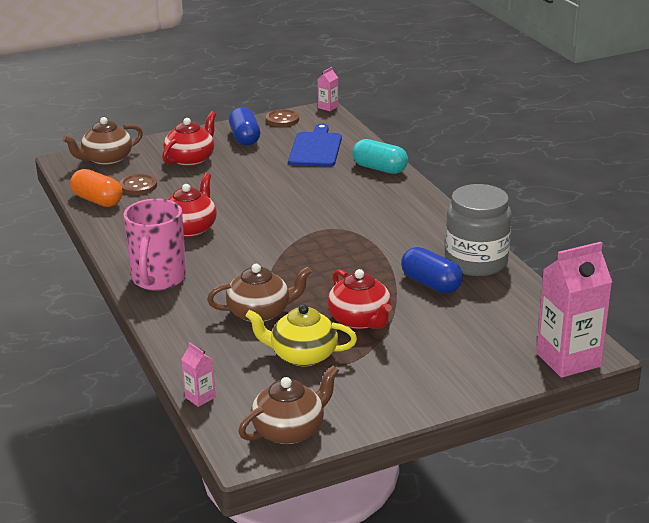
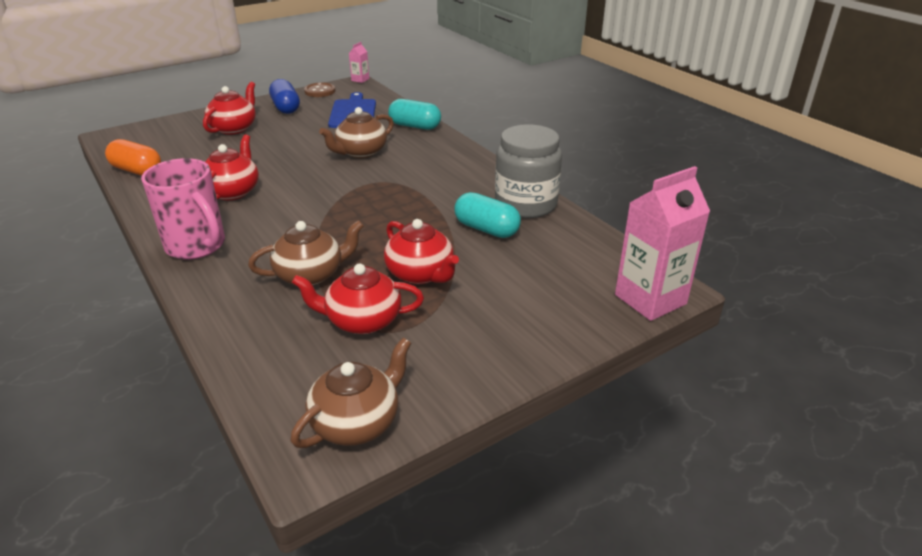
camera: 10 degrees left, 5 degrees up
(106, 159) = (150, 133): brown teapot -> brown teapot (361, 152)
(138, 186) = (180, 155): brown button -> none
(158, 279) = (197, 246): pink mug -> pink mug turned 45 degrees counterclockwise
(200, 397) = (243, 387): pink carton -> none
(302, 355) = (362, 320): yellow teapot -> red teapot
(431, 284) = (486, 229): blue capsule -> turquoise capsule

